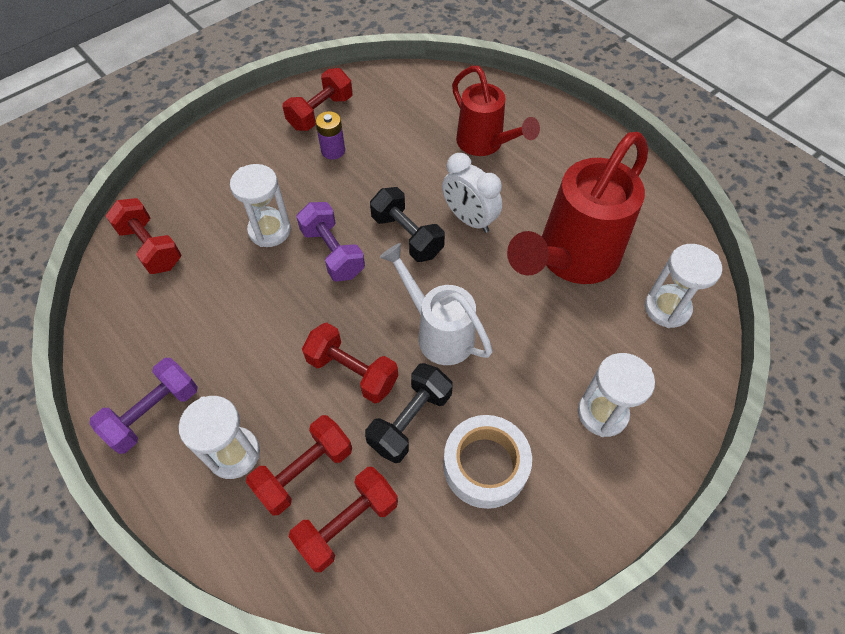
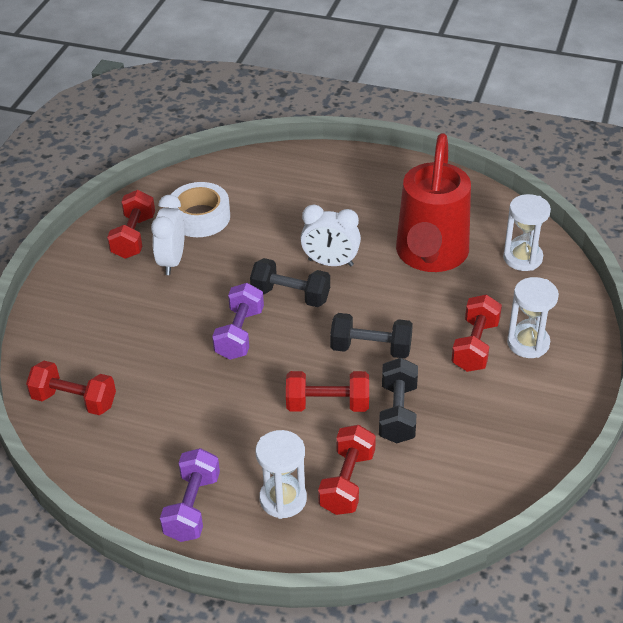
camera: 30 degrees left, 15 degrees down
(269, 230) = (170, 342): white hourglass -> none
(332, 252) = (239, 334): purple dumbbell -> purple dumbbell turned 75 degrees clockwise
(333, 151) = (172, 261): purple battery -> white clock
(347, 524) = (406, 495): red dumbbell -> red dumbbell (475, 346)
(438, 332) = (371, 348): white watering can -> black dumbbell
(485, 144) = (298, 204): red watering can -> none
(485, 465) = (473, 413): white tape -> white tape (200, 217)

